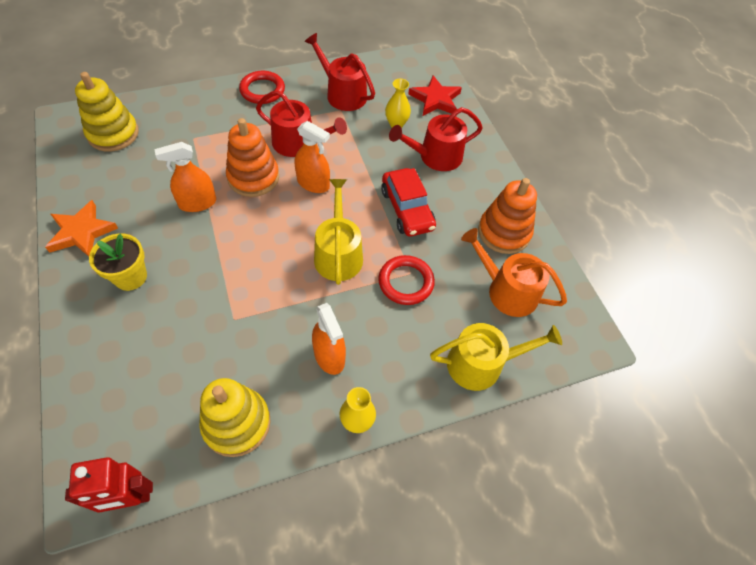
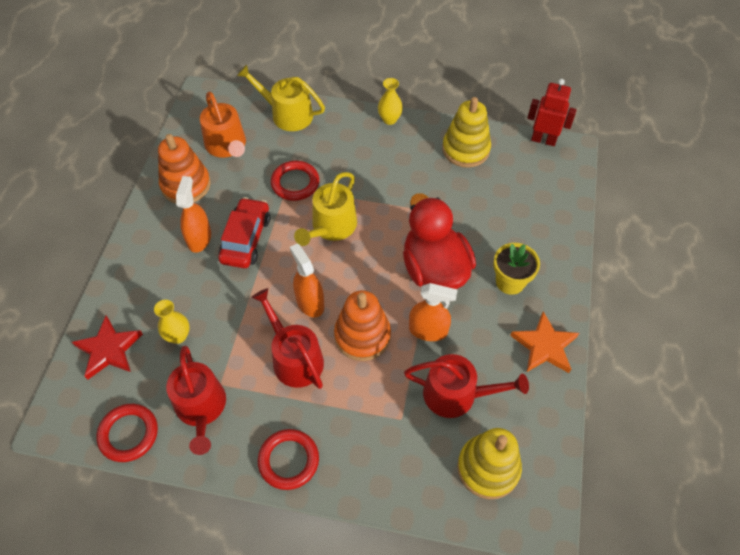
camera: 145 degrees left, 0 degrees up
(214, 257) = (434, 269): none -> red duck
(329, 356) = (384, 160): orange spray bottle -> orange spray bottle (199, 238)
(377, 67) = (128, 434): none -> red ring
(435, 156) = (174, 279): red watering can -> red watering can (456, 394)

